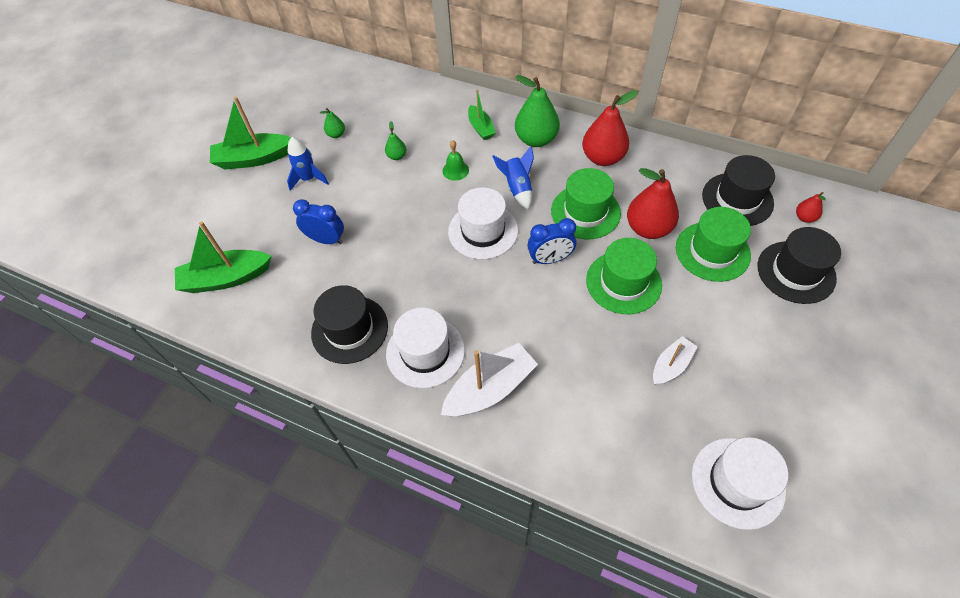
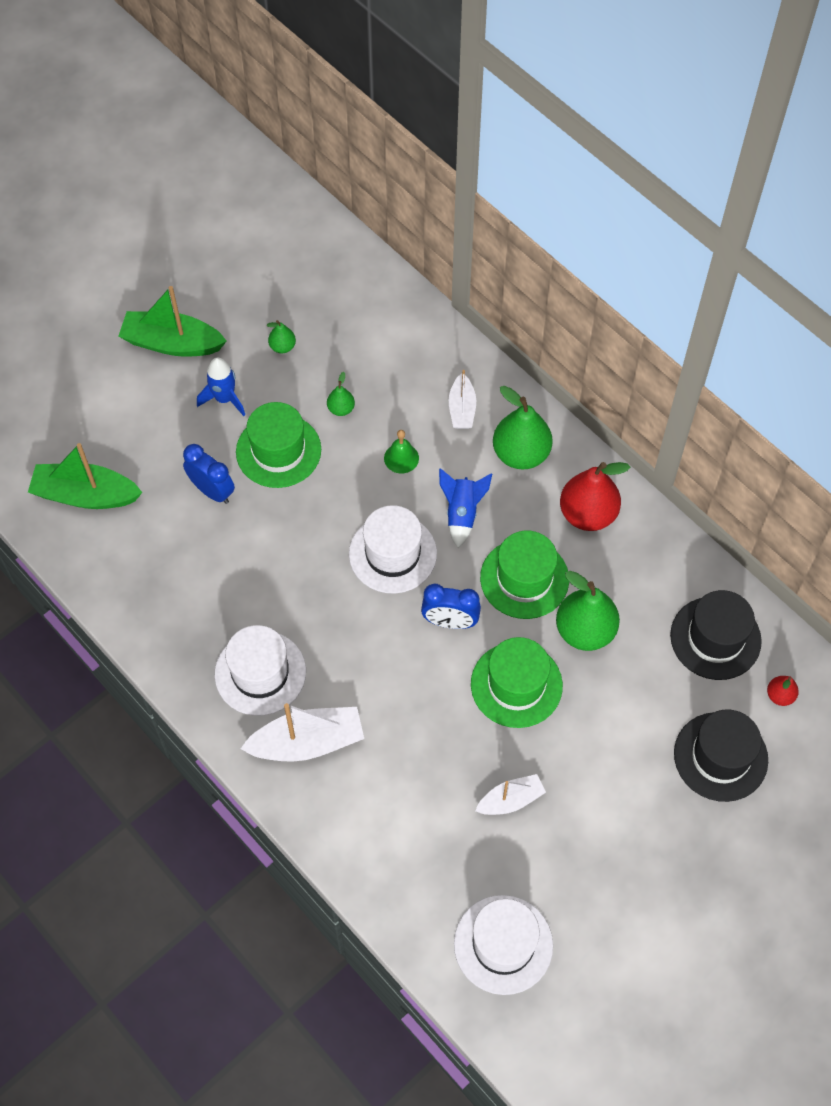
camera: 20 degrees right, 5 degrees up
(349, 329) = (192, 613): black hat -> none
(481, 128) = (462, 409): green boat -> white boat
(648, 228) = (585, 631): red pear -> green pear
(712, 251) = (641, 691): green hat -> green hat (278, 451)

